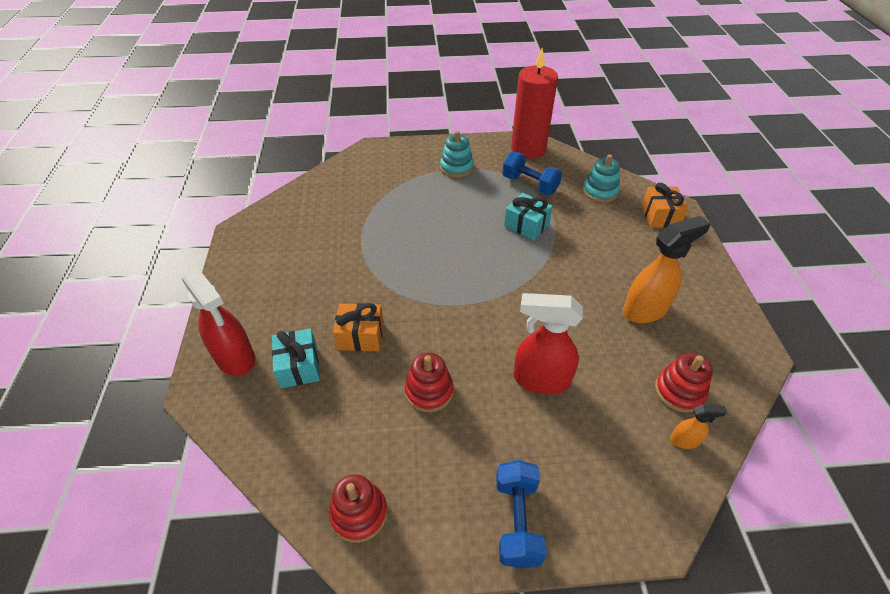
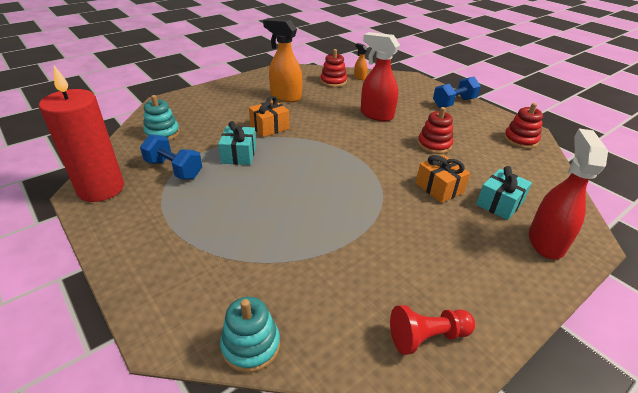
camera: 125 degrees left, 10 degrees down
(263, 233) = (427, 337): none -> red pawn
(456, 167) = (169, 227): turquoise stacking toy -> turquoise stacking toy (251, 345)
(529, 185) = (174, 169): blue dumbbell -> blue dumbbell turned 60 degrees counterclockwise
(540, 379) = (376, 115): red spray bottle -> red spray bottle turned 150 degrees clockwise
(660, 216) = (180, 105): orange gift -> orange gift (269, 127)

